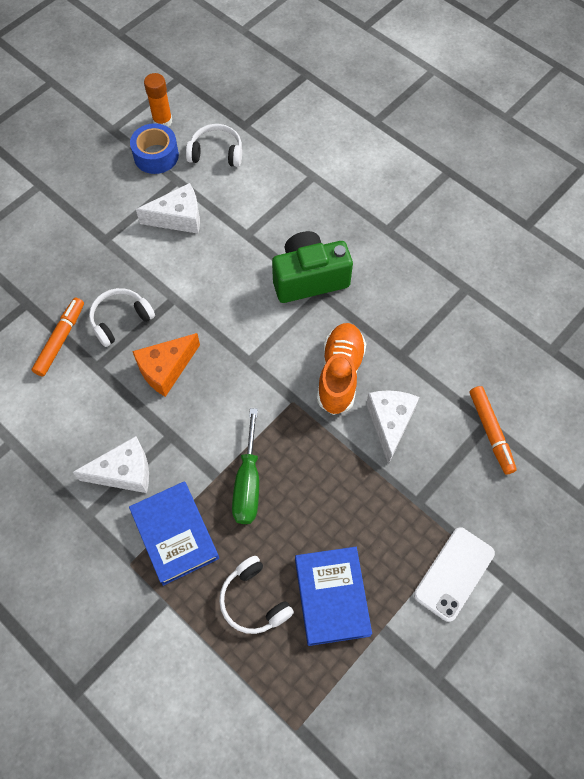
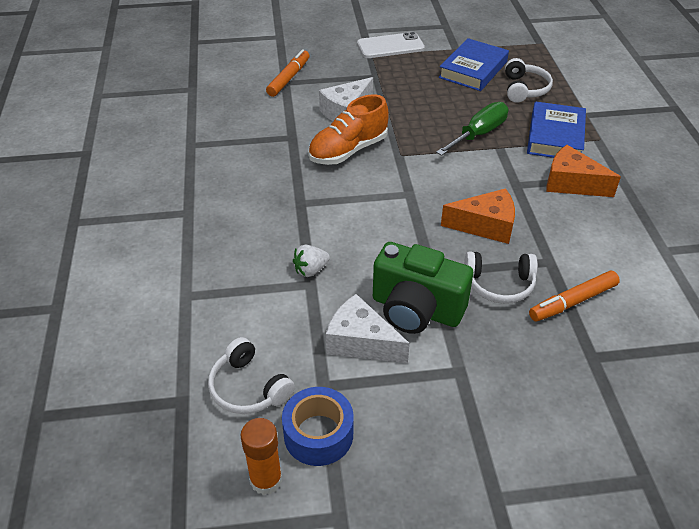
camera: 140 degrees left, 20 degrees down
(124, 472) = (571, 183): white cheese -> orange cheese
(256, 244) = (310, 270): none -> white strawberry
(309, 278) = (297, 217): green camera -> green camera (416, 309)

